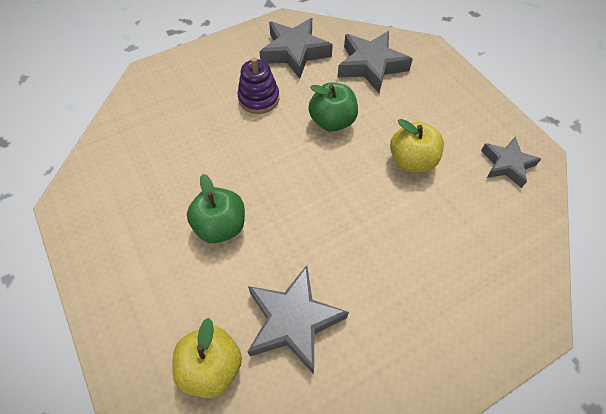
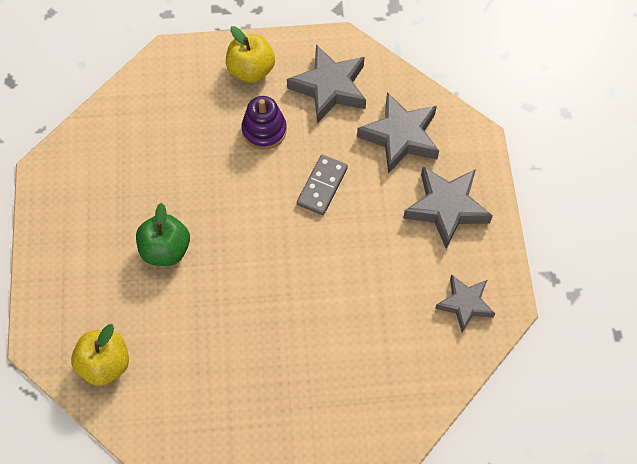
camera: 25 degrees right, 5 degrees up
(293, 321) = (185, 358): grey star -> grey star (446, 208)
(332, 121) = (322, 186): green apple -> grey domino
(412, 161) = (374, 261): yellow apple -> yellow apple (251, 70)

